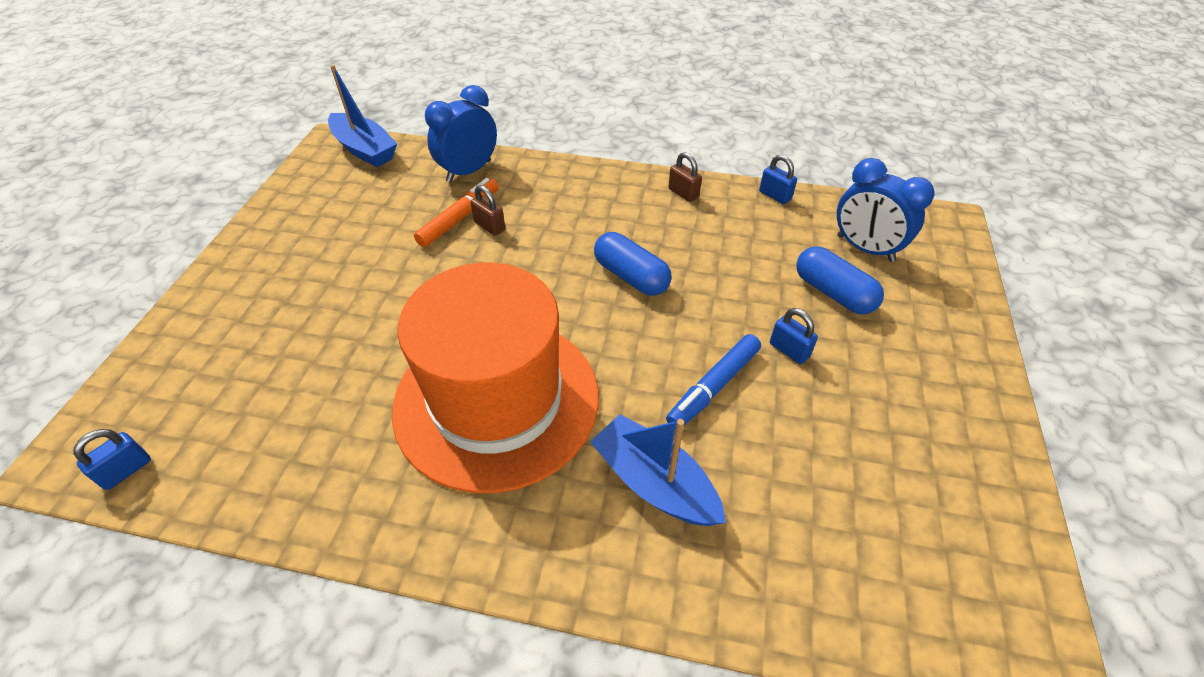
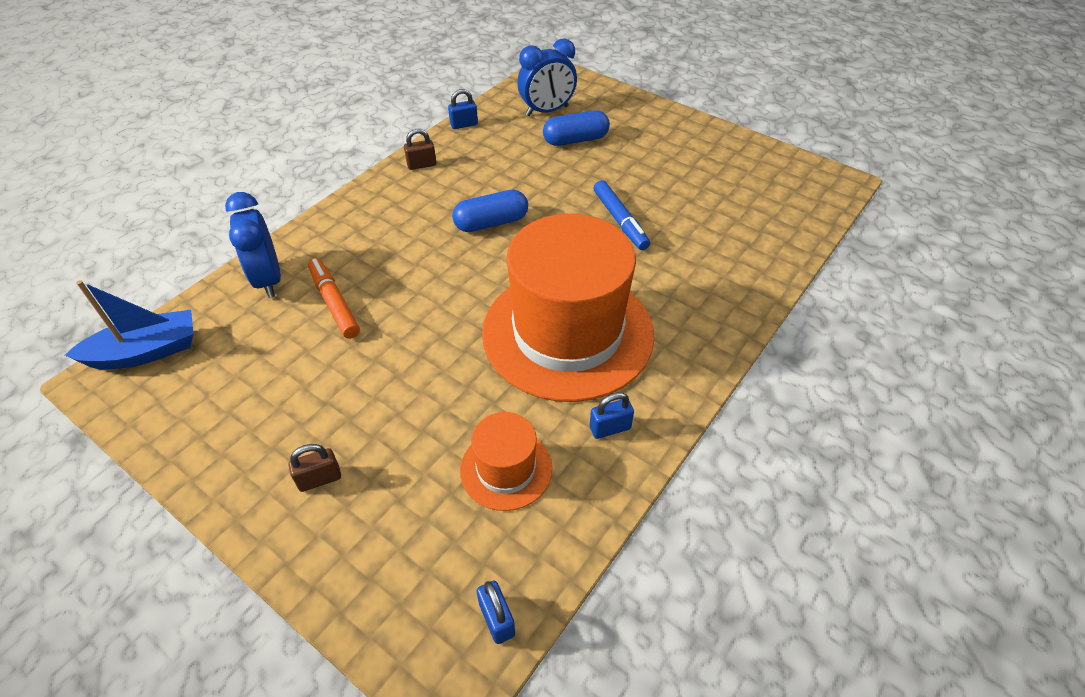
camera: 65 degrees left, 0 degrees up
(296, 415) = (506, 469): none -> orange hat
(490, 226) = (363, 286): brown padlock -> brown padlock (319, 479)
(654, 483) = (680, 274): blue boat -> none
(789, 350) = (610, 177): blue padlock -> blue padlock (610, 428)

